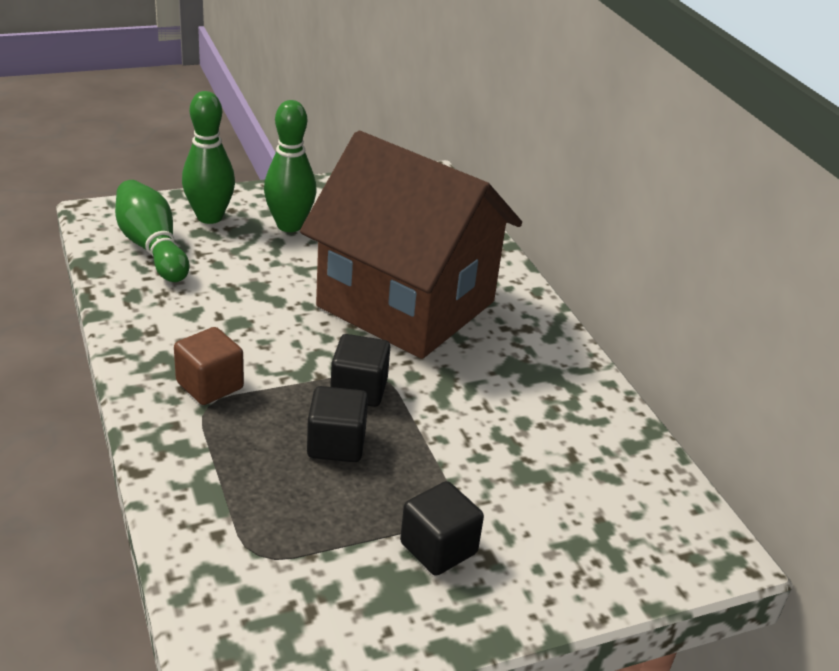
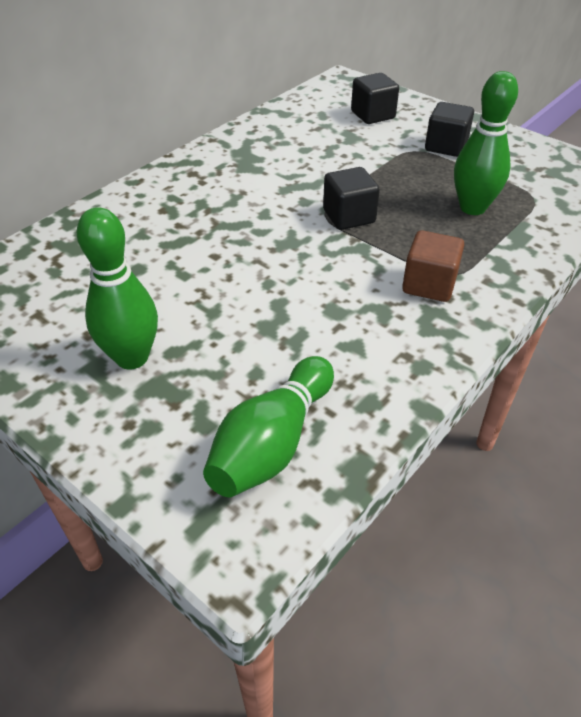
camera: 115 degrees left, 10 degrees up
(209, 217) = (163, 433): green bowling pin -> green bowling pin (472, 208)
(336, 444) = (413, 205): black cube -> black cube (373, 115)
(406, 304) = (214, 233): brown house -> none

